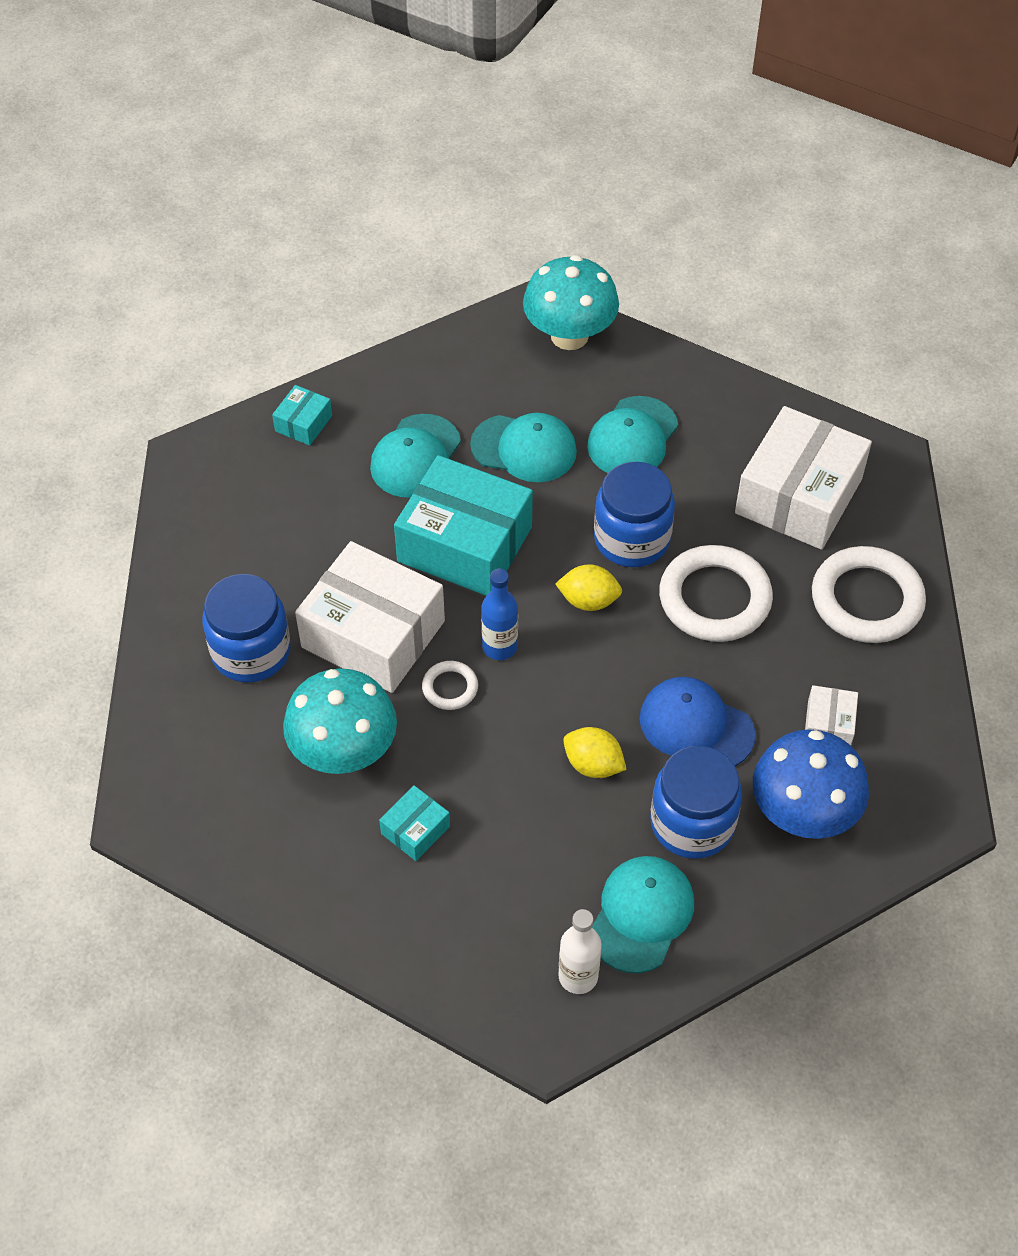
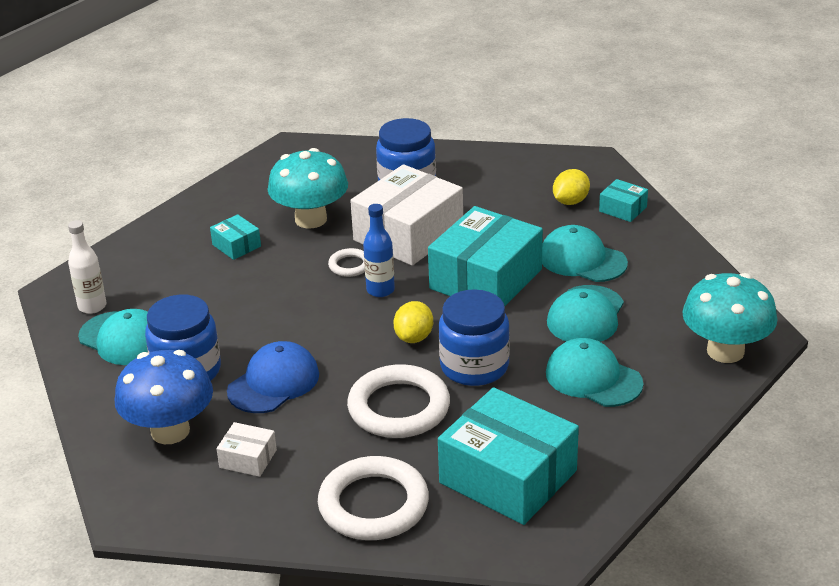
camera: 100 degrees right, 20 degrees down
(593, 765) = (258, 327): yellow lemon -> yellow lemon (570, 201)
(798, 496) = (508, 477): white box -> turquoise box

